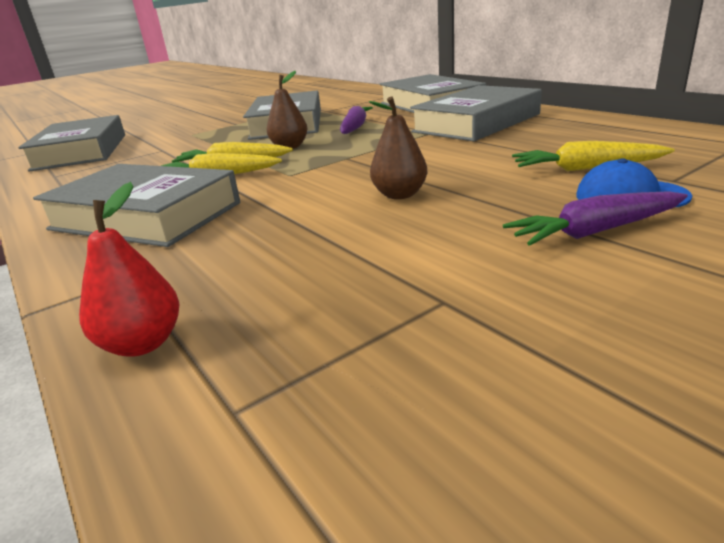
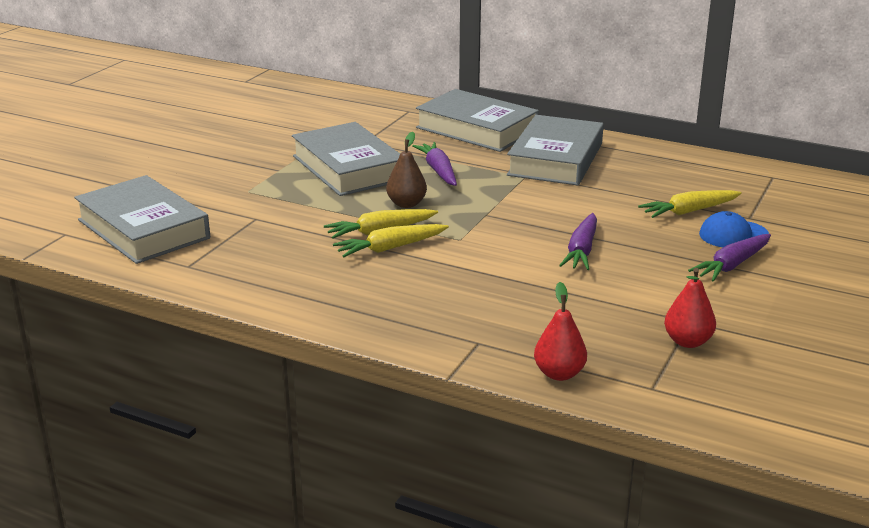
camera: 30 degrees left, 0 degrees up
(145, 216) = (396, 296): grey book -> none
(400, 195) = (581, 250): brown pear -> purple carrot
(400, 335) = (687, 341): none -> red pear

